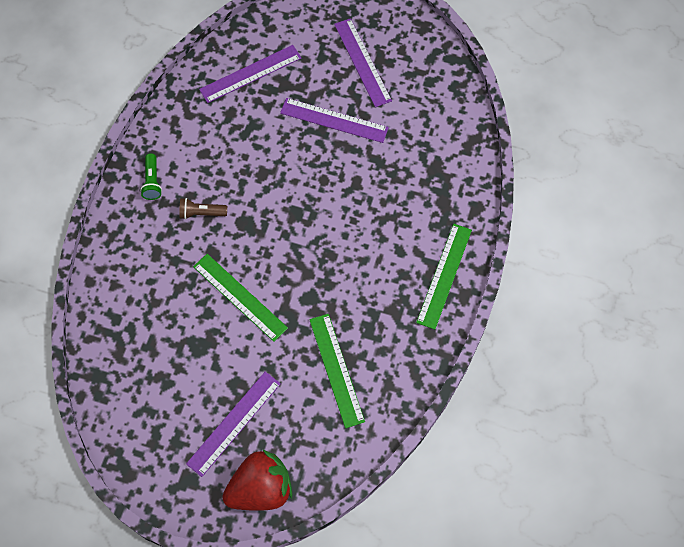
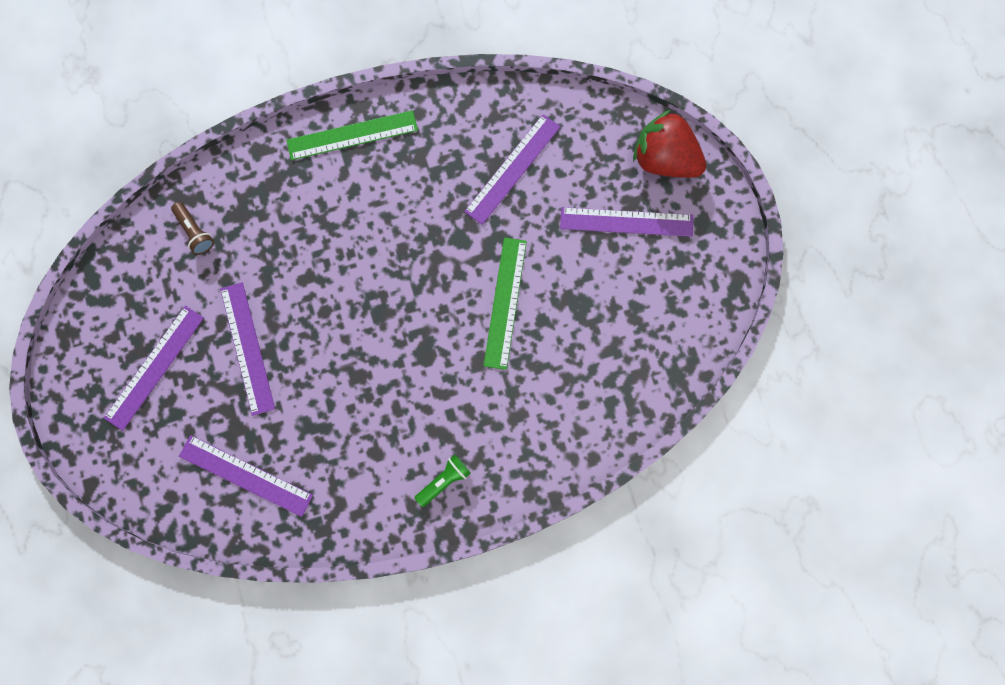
camera: 125 degrees left, 10 degrees up
(201, 213) = (444, 404): brown flashlight -> brown flashlight (194, 232)
(336, 370) = (513, 169): green ruler -> purple ruler

